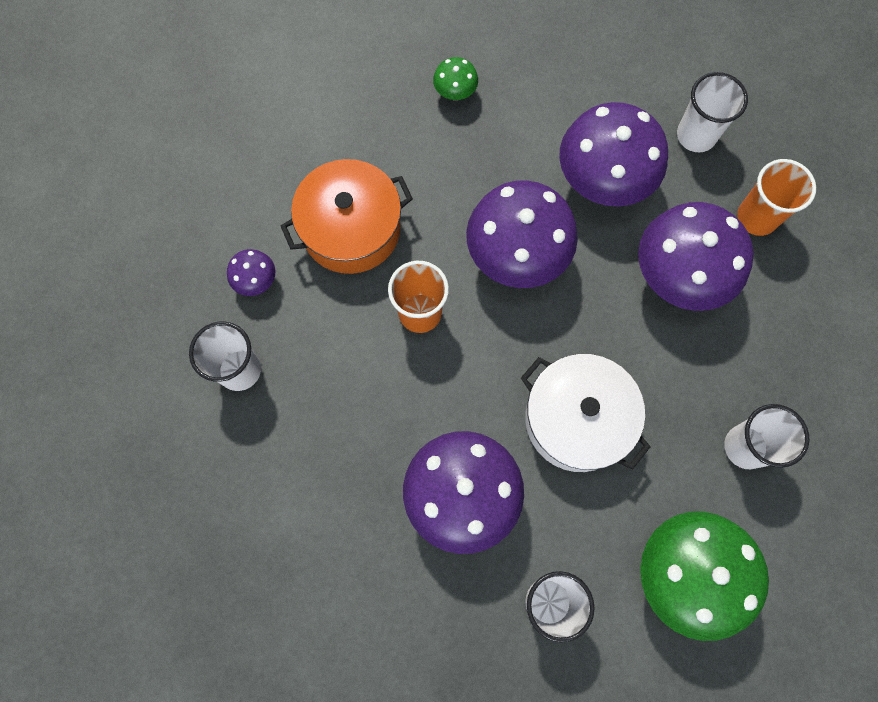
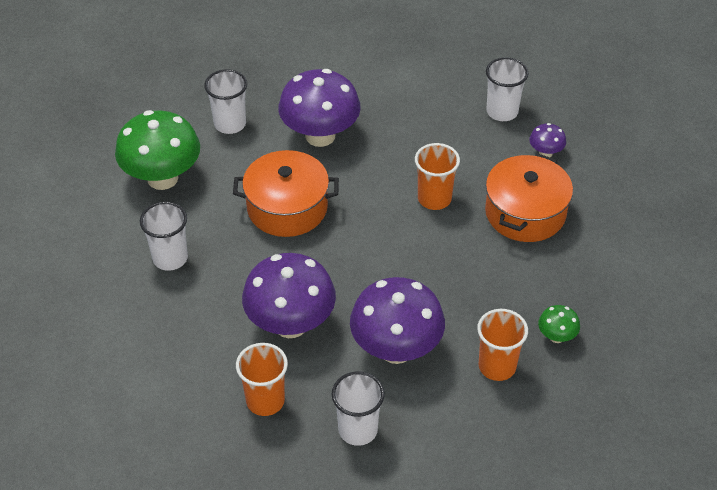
camera: 140 degrees right, 25 degrees down
(516, 256) = (408, 266): purple mushroom -> none
(531, 104) = (497, 366): none -> orange cup
(577, 419) = (287, 207): white pot -> orange pot

